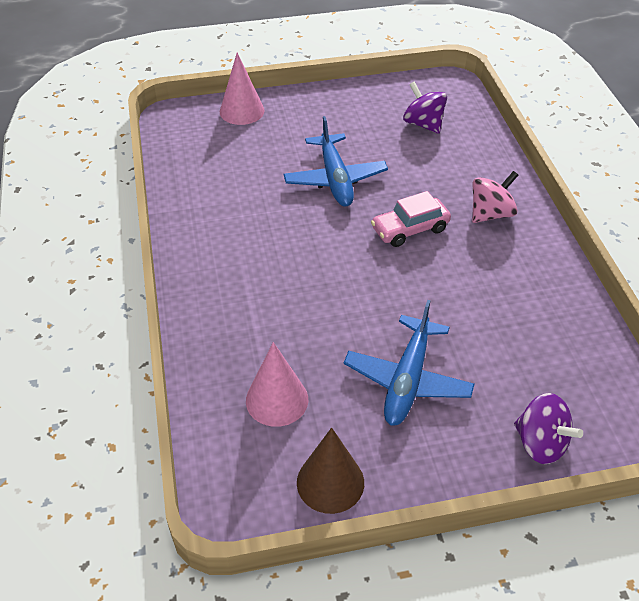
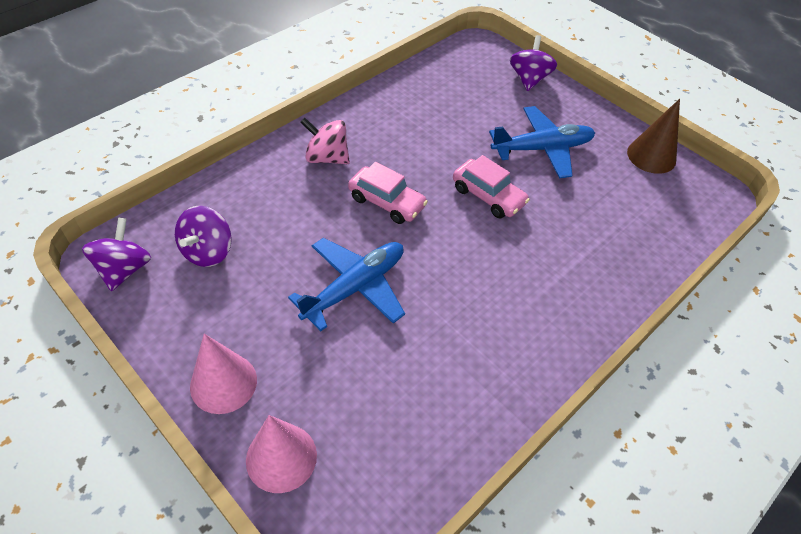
camera: 125 degrees left, 5 degrees up
(277, 400) = (628, 209): pink cone -> pink cone (223, 383)
(371, 298) = (488, 196): none -> pink car
(432, 88) = (124, 269): none -> purple spinning top

